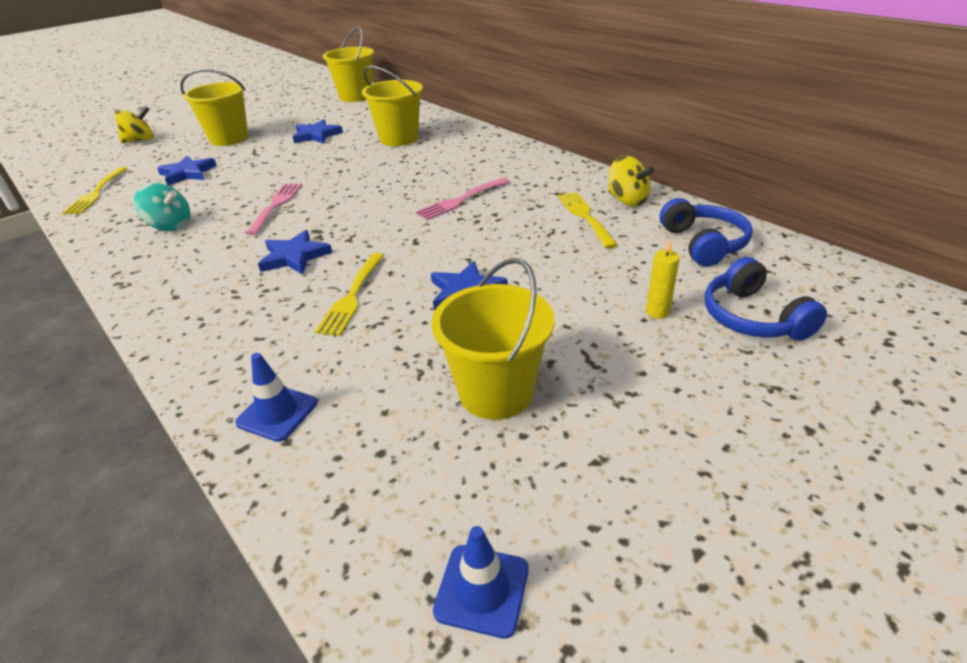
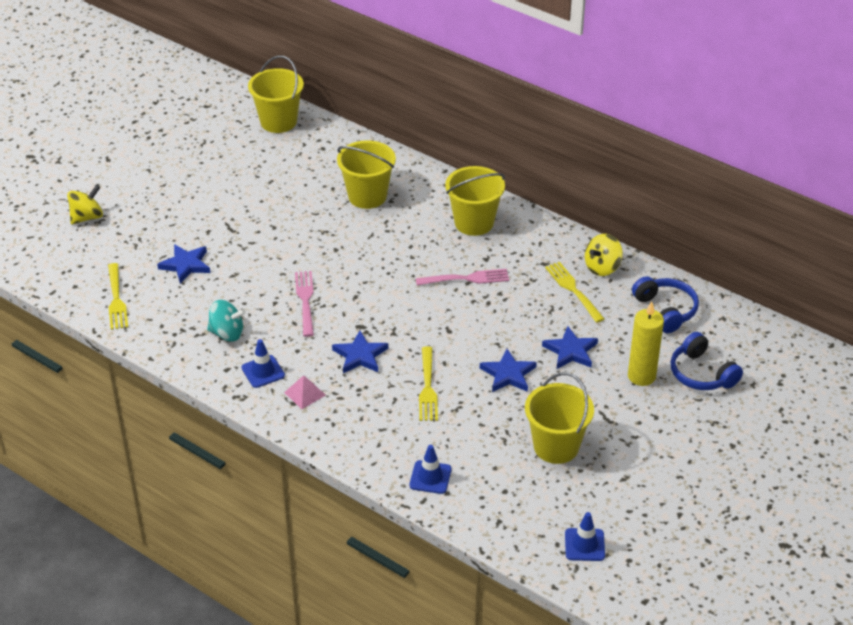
camera: 15 degrees left, 5 degrees up
(172, 262) = (263, 371): none -> blue traffic cone
(198, 288) = (304, 393): none -> pink pyramid
(229, 138) = (186, 208): yellow bucket -> yellow bucket (474, 222)
(316, 135) = (278, 196): blue star -> blue star (570, 351)
(461, 200) = (466, 279): pink fork -> pink fork turned 135 degrees counterclockwise
(627, 200) = (602, 267): yellow spinning top -> yellow spinning top turned 105 degrees clockwise
(657, 312) = (641, 376): yellow candle -> yellow candle, size x1.83

